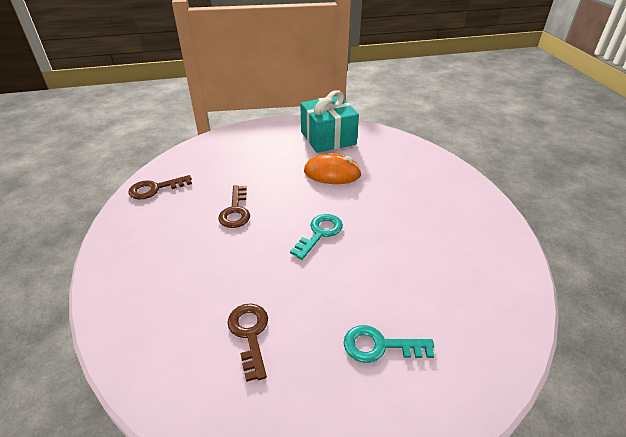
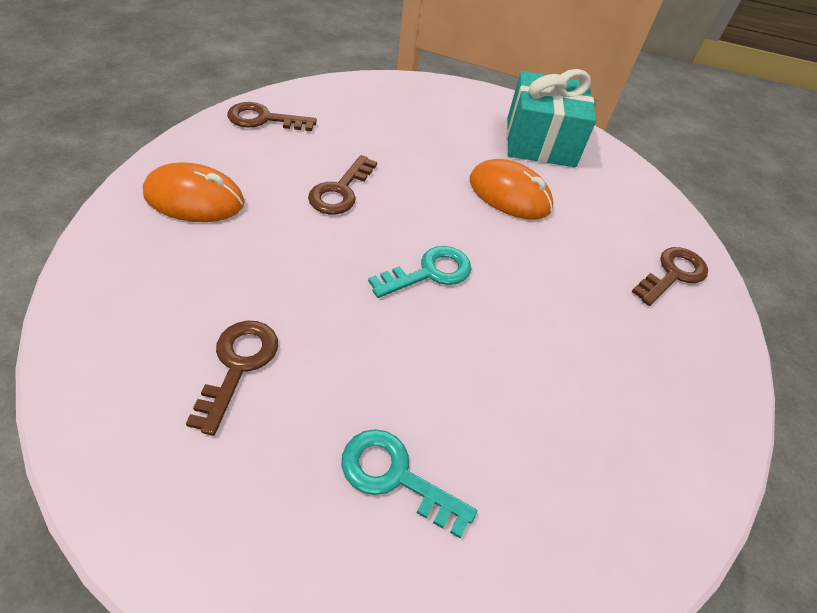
camera: 20 degrees right, 10 degrees up
(147, 254) = (195, 199): none -> orange mouse
(441, 179) = (673, 274): none -> brown key

